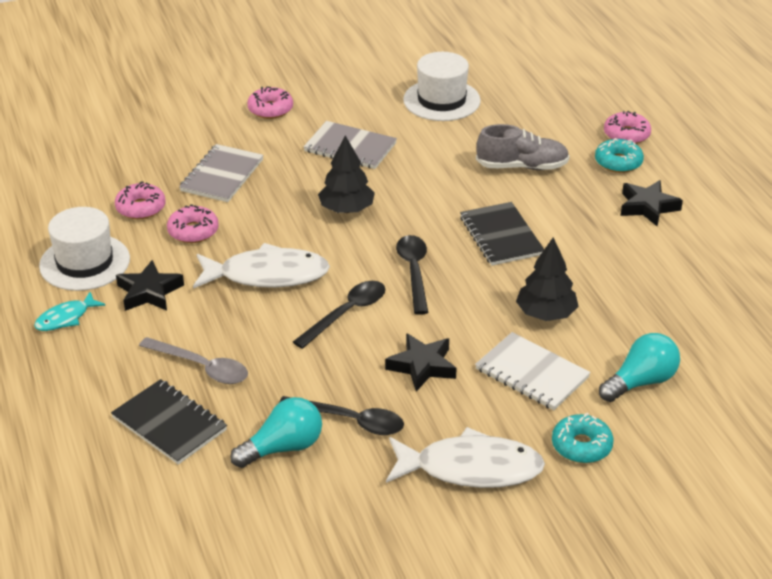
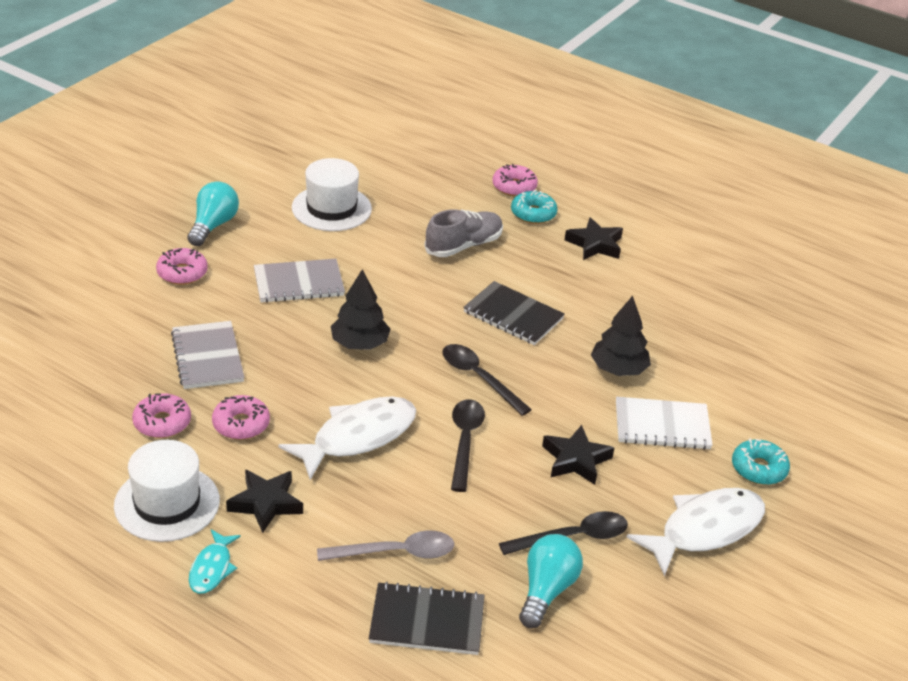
camera: 40 degrees left, 0 degrees up
(641, 382) = (742, 395): turquoise light bulb -> turquoise light bulb (213, 225)

